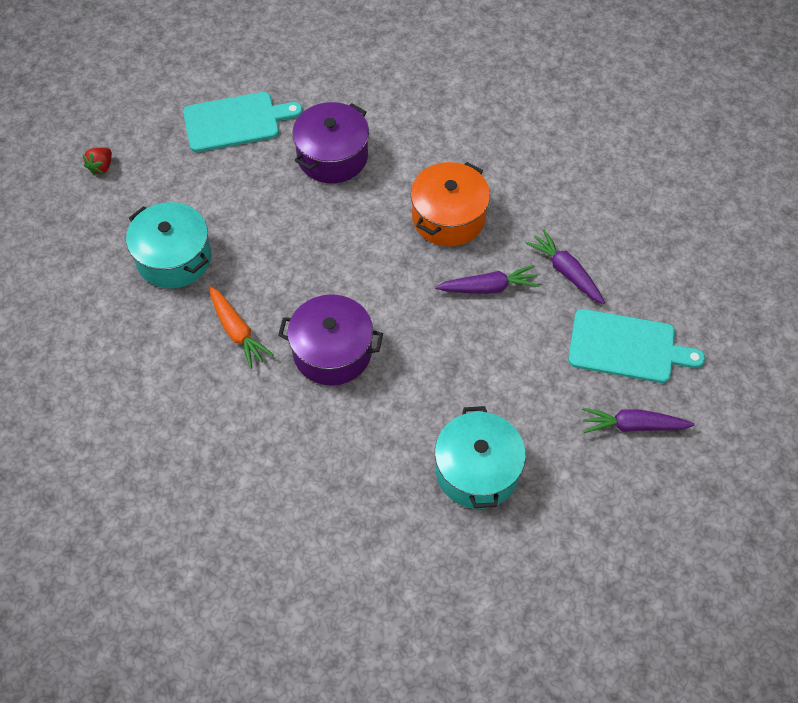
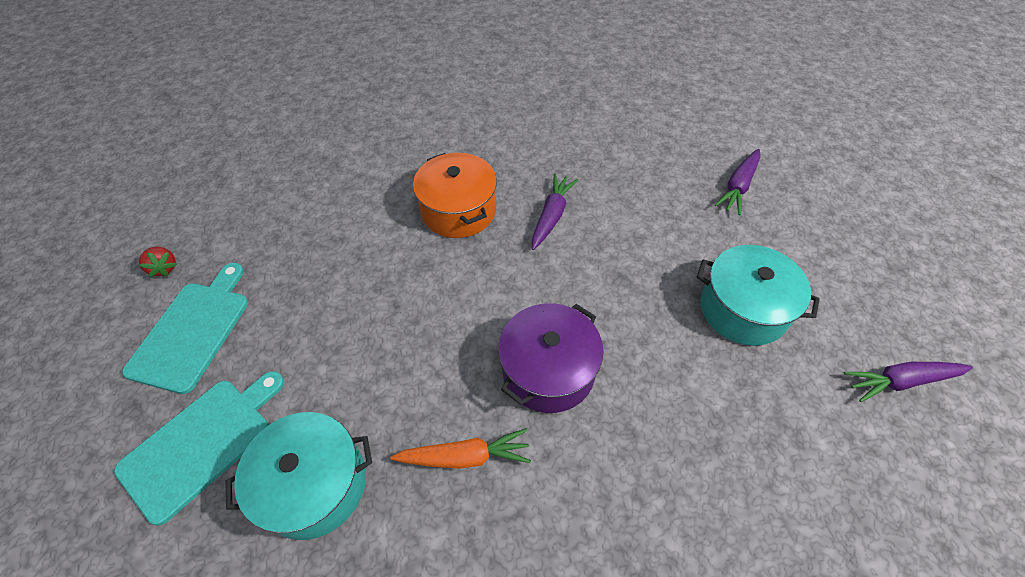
camera: 60 degrees left, 5 degrees down
(101, 167) = (105, 516): red strawberry -> red strawberry (164, 268)
(332, 156) = (317, 265): purple pot -> none
(566, 272) = (568, 162): purple carrot -> purple carrot (900, 381)
(626, 347) = (662, 159): turquoise cutting board -> turquoise cutting board (201, 443)

